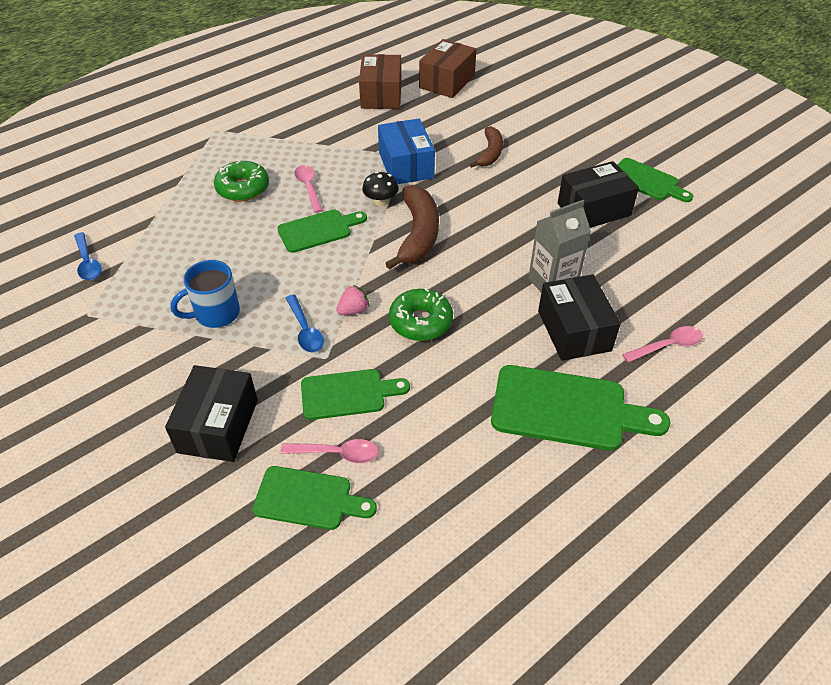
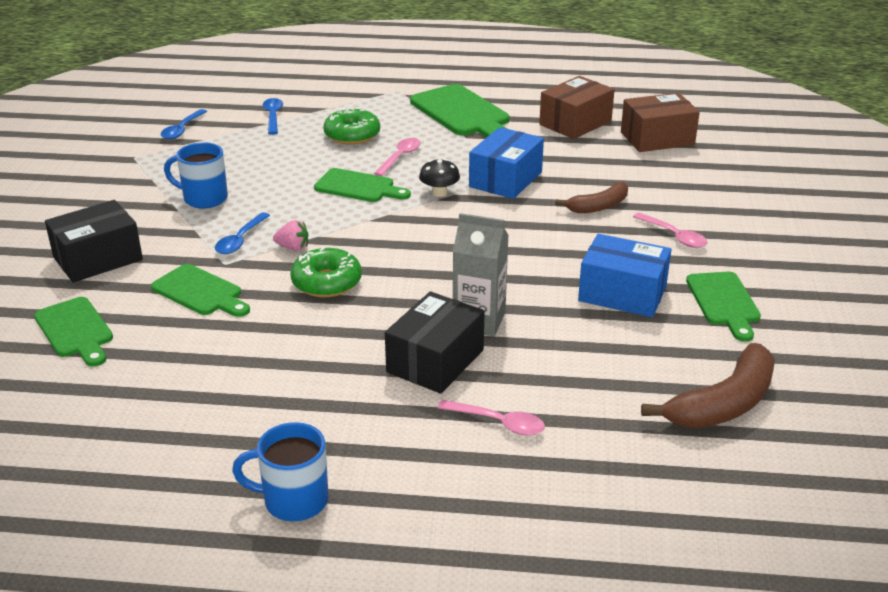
camera: 45 degrees right, 15 degrees down
(150, 206) = (273, 116): none -> blue spoon
(337, 453) = (134, 319): pink spoon -> pink spoon (674, 236)
(418, 234) = (428, 228): brown banana -> brown banana (723, 404)
(567, 409) = (331, 403): green cutting board -> green cutting board (463, 113)
(593, 209) = (622, 293): black box -> blue box
(655, 493) = (293, 500): none -> blue mug

